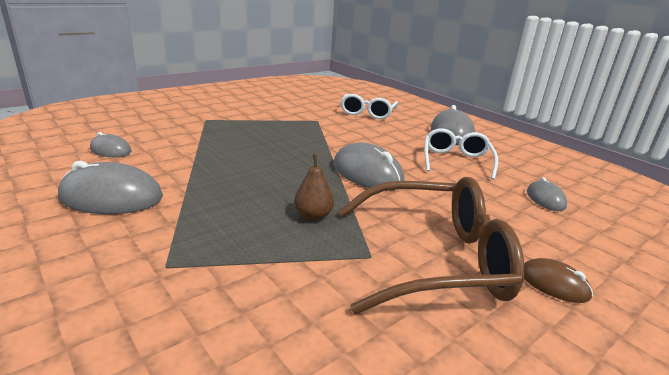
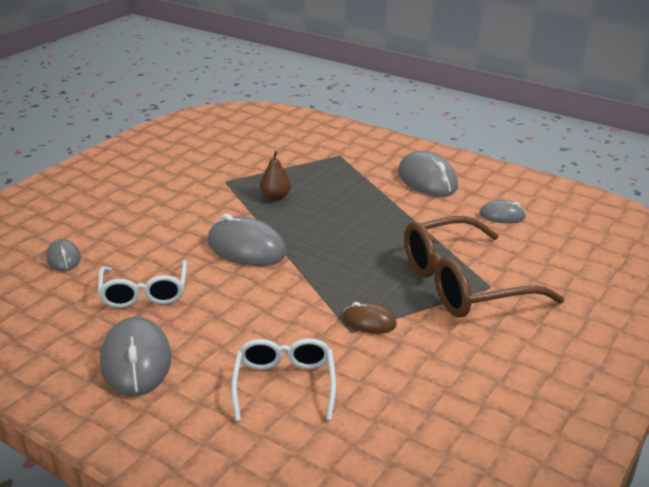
camera: 165 degrees right, 5 degrees up
(111, 197) = (427, 180): grey mouse -> grey mouse turned 75 degrees clockwise
(435, 259) = (182, 187): brown glasses -> brown glasses (463, 283)
(554, 284) = (107, 189): brown mouse -> brown mouse (369, 321)

